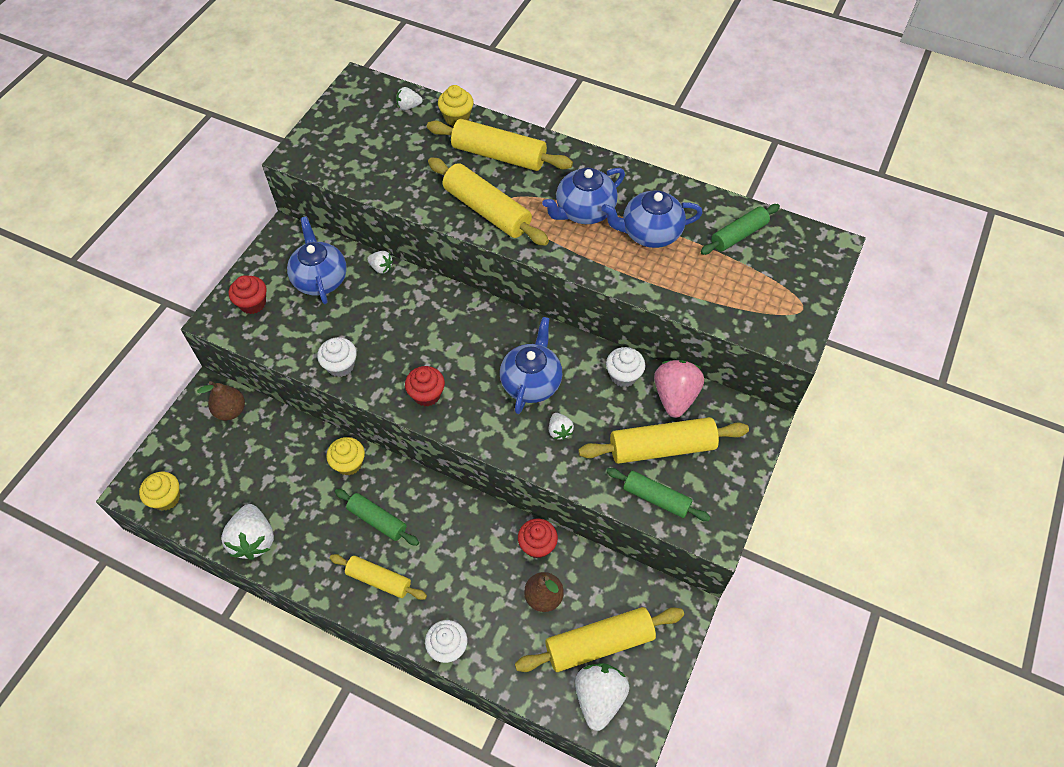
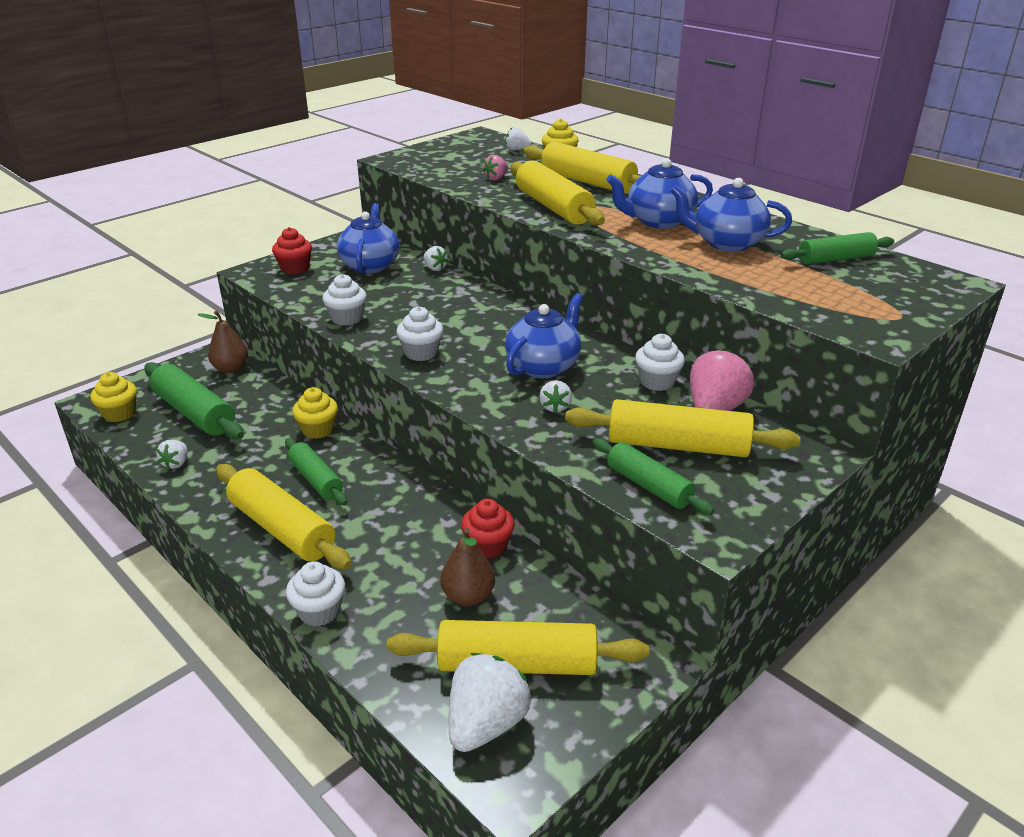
camera: 20 degrees right, 25 degrees down
(232, 476) = (195, 413): none -> green rolling pin
(254, 540) = (176, 463): white strawberry -> white strawberry, size x0.51
(379, 580) = (282, 528): yellow rolling pin -> yellow rolling pin, size x1.58
(413, 169) = (496, 178): none -> pink strawberry
(426, 394) = (421, 353): red cupcake -> white cupcake

